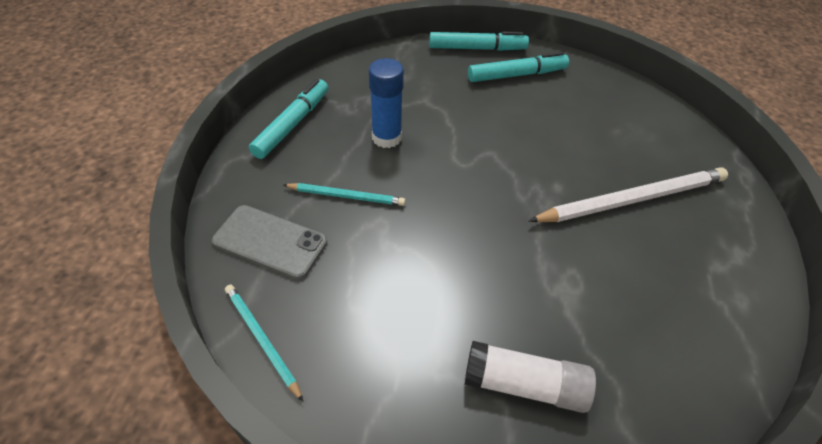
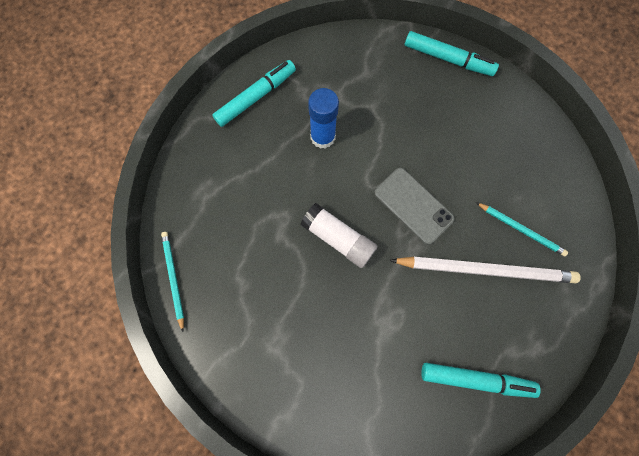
camera: 25 degrees right, 25 degrees up
(270, 241) = (203, 204): grey phone -> grey phone (413, 205)
(346, 196) = (269, 184): turquoise pencil -> turquoise pencil (521, 229)
(516, 75) = (466, 104): turquoise marker -> turquoise marker (475, 379)
(524, 384) = (320, 377): white glue stick -> white glue stick (338, 238)

